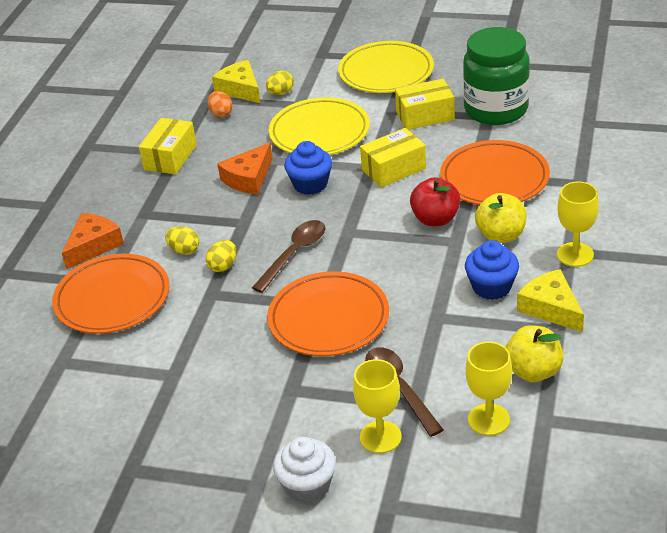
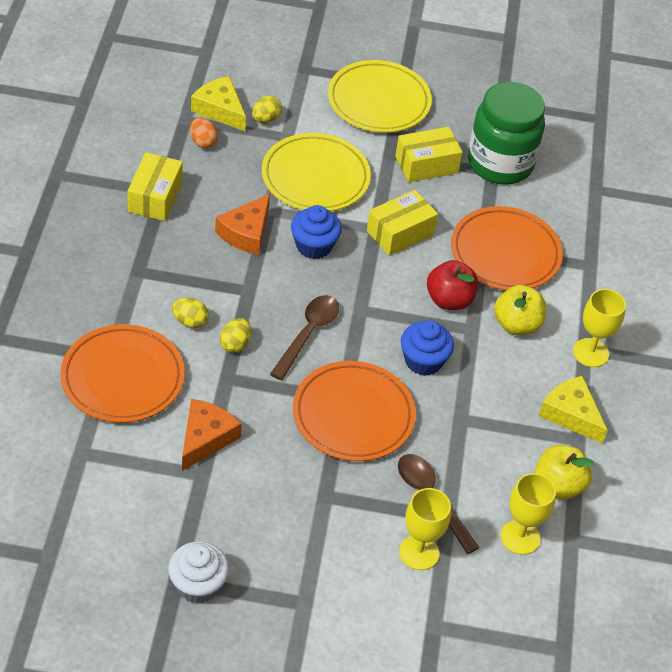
camera: 15 degrees left, 10 degrees up
(93, 246) = (89, 309): orange cheese -> orange cheese (205, 438)
(307, 486) = (355, 603): white cupcake -> white cupcake (198, 585)
(491, 287) = (512, 386): blue cupcake -> blue cupcake (423, 361)

